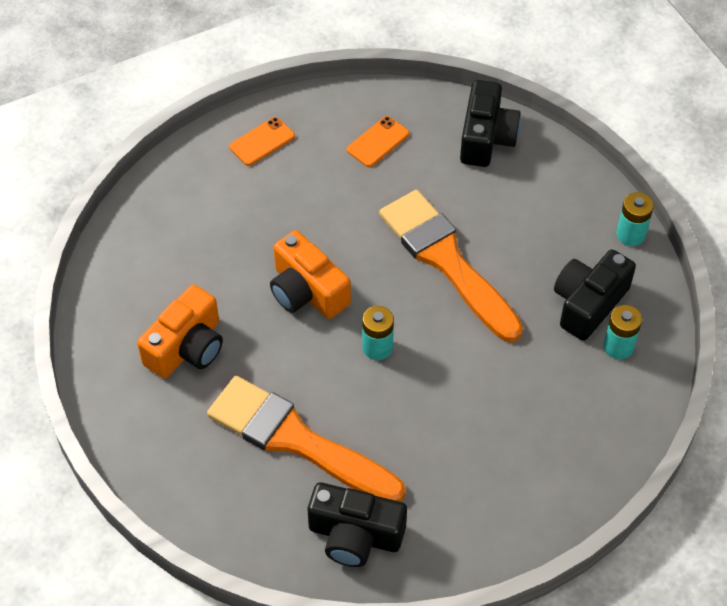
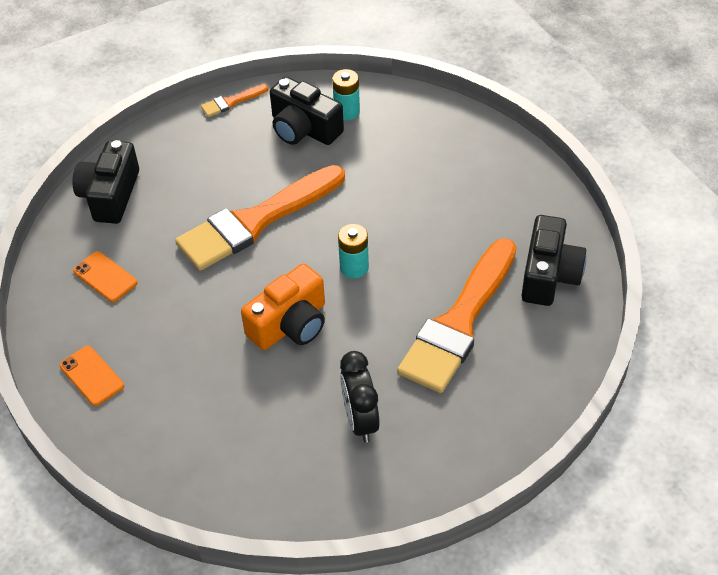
camera: 90 degrees left, 5 degrees down
(187, 347) = (360, 420): orange camera -> black clock
(486, 138) = (110, 195): black camera -> black camera turned 90 degrees counterclockwise
(630, 234) = (231, 102): turquoise battery -> orange brush

